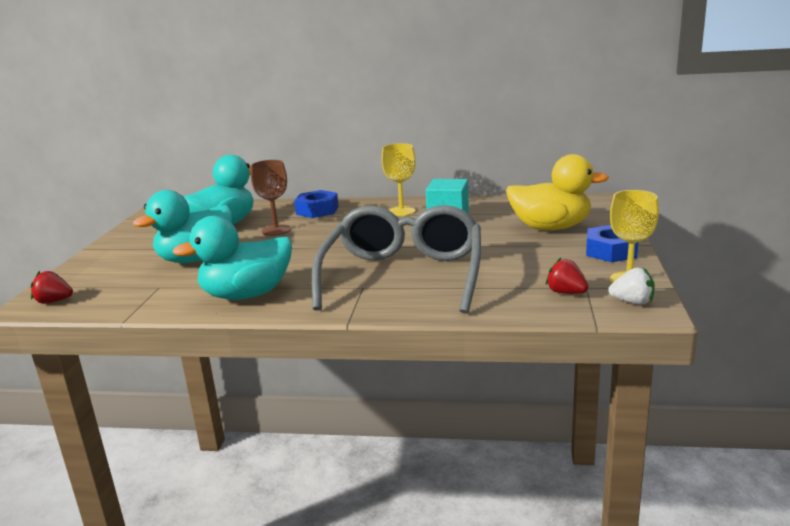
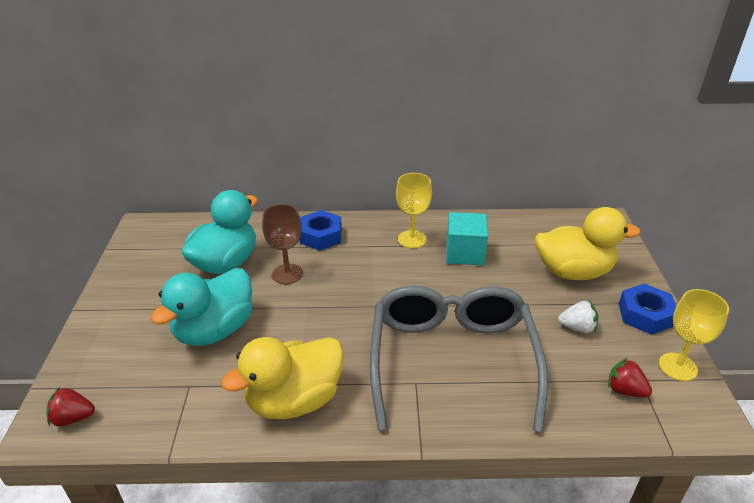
camera: 10 degrees left, 15 degrees up
(247, 295) = (294, 400): turquoise duck -> yellow duck
(632, 302) = (693, 406): white strawberry -> white strawberry (577, 328)

